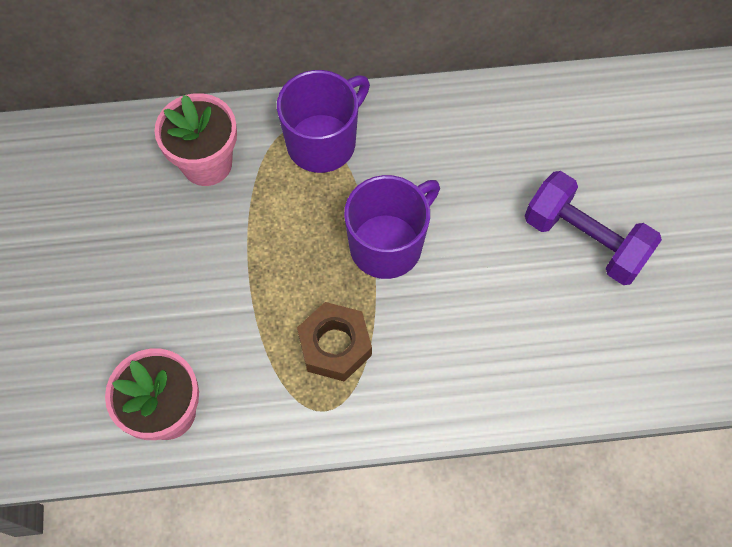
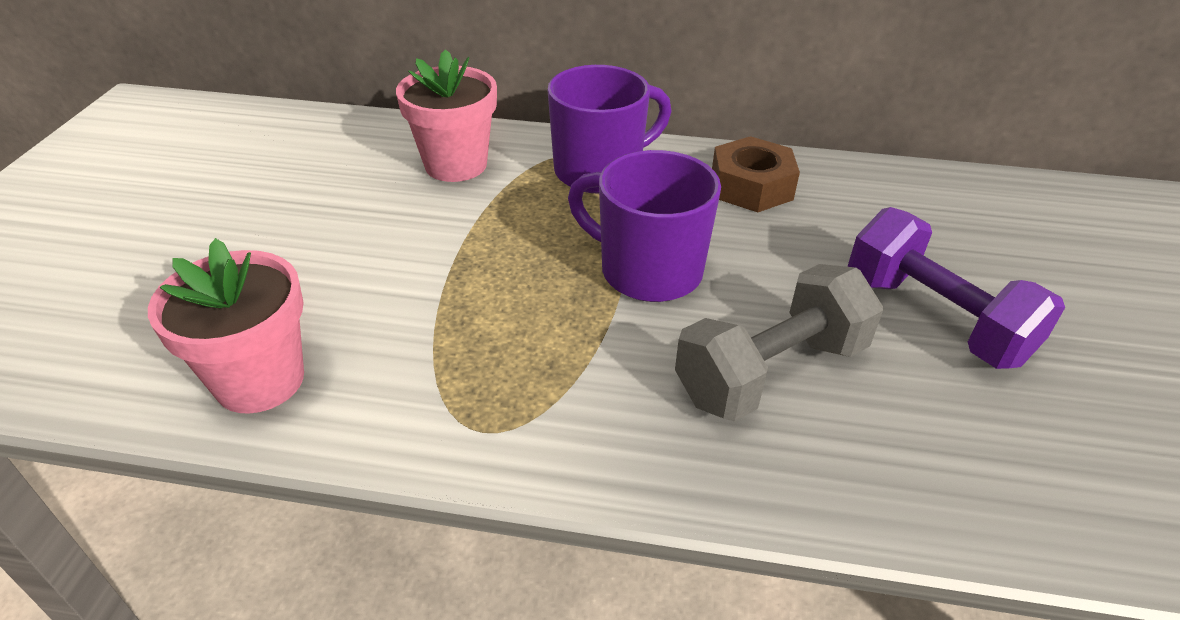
camera: 15 degrees right, 25 degrees down
(335, 345) = (532, 358): brown nut -> brown nut (751, 186)
(388, 244) = (647, 271): purple mug -> purple mug turned 120 degrees counterclockwise
(487, 316) = (771, 372): none -> grey dumbbell

